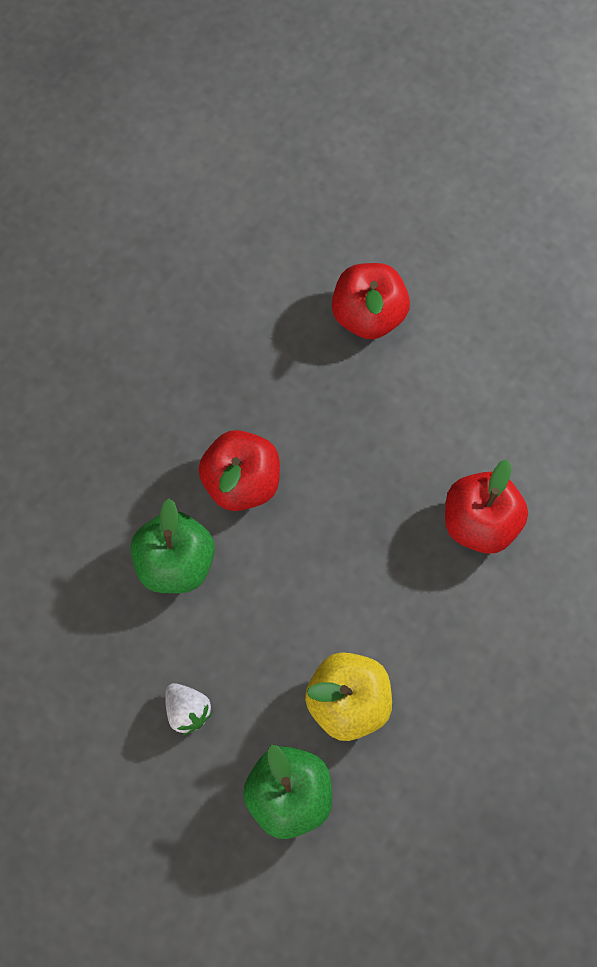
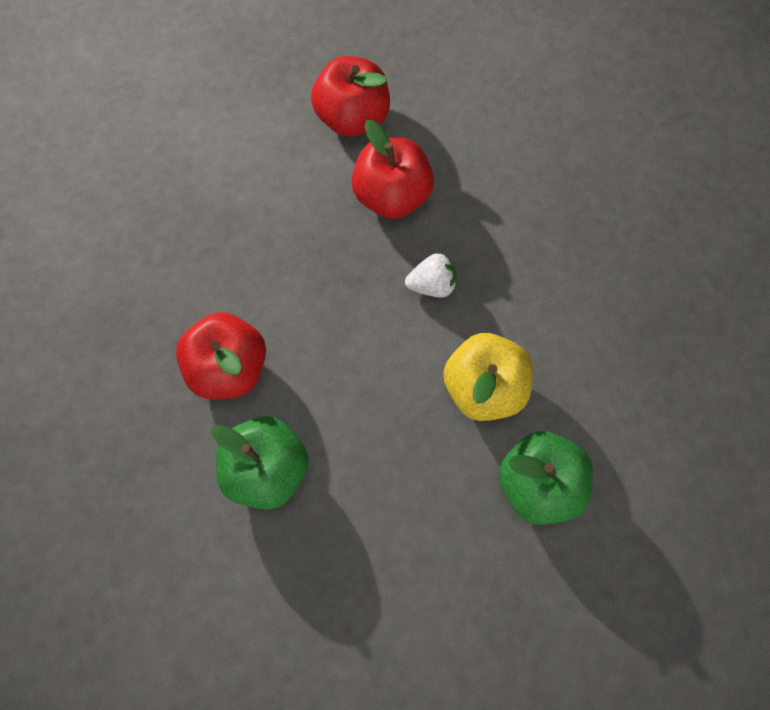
camera: 60 degrees left, 0 degrees up
(188, 710) = (413, 535): white strawberry -> white strawberry (432, 284)
(368, 315) = (148, 176): red apple -> red apple (352, 117)

